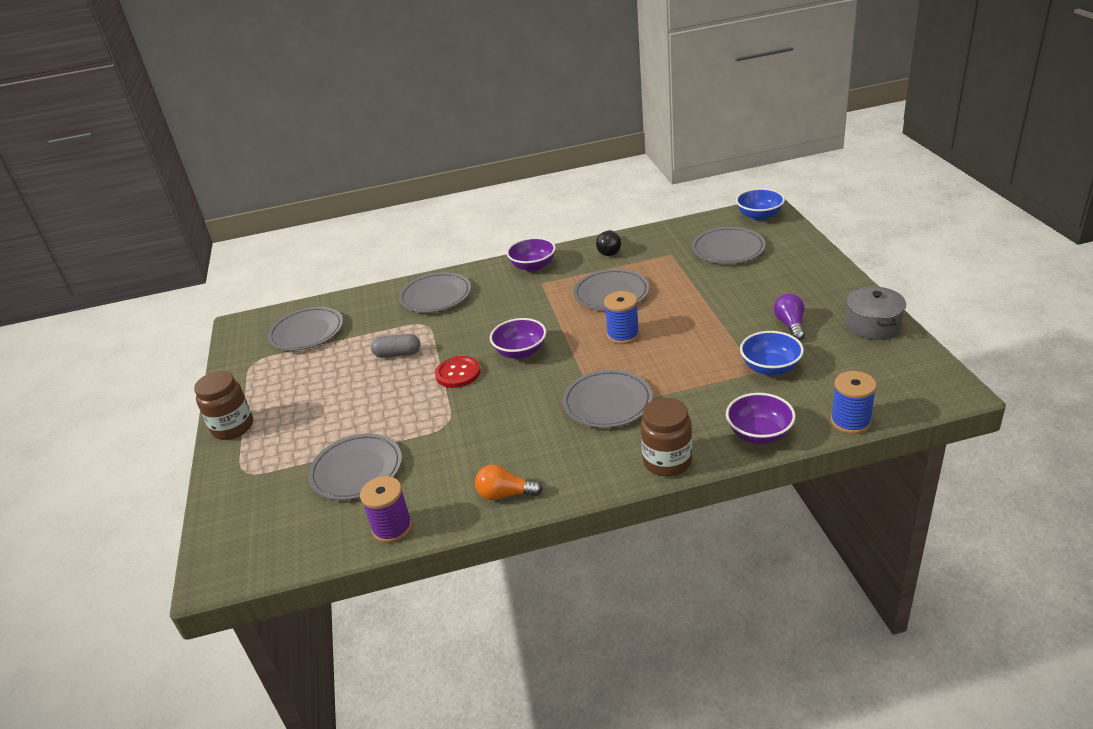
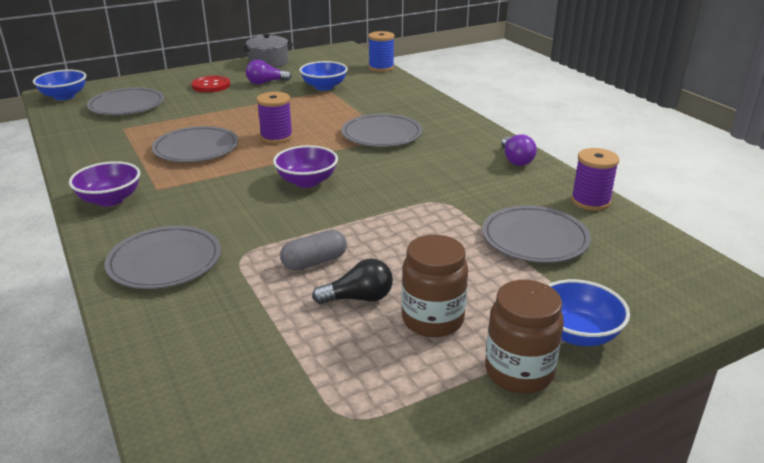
camera: 110 degrees left, 5 degrees down
(241, 462) = (577, 333): none -> blue bowl
(307, 332) = (252, 376): grey plate -> none
(397, 354) = (314, 262): grey capsule -> grey capsule turned 75 degrees clockwise
(458, 373) = (351, 211): red button -> red button (211, 85)
(505, 494) = (515, 160): orange light bulb -> purple light bulb
(609, 250) = (94, 158): black light bulb -> black light bulb (358, 298)
(623, 335) = (276, 137): blue spool -> purple spool
(667, 461) = (445, 110): brown jar -> brown jar (432, 320)
(759, 434) = (402, 88): purple bowl -> none

